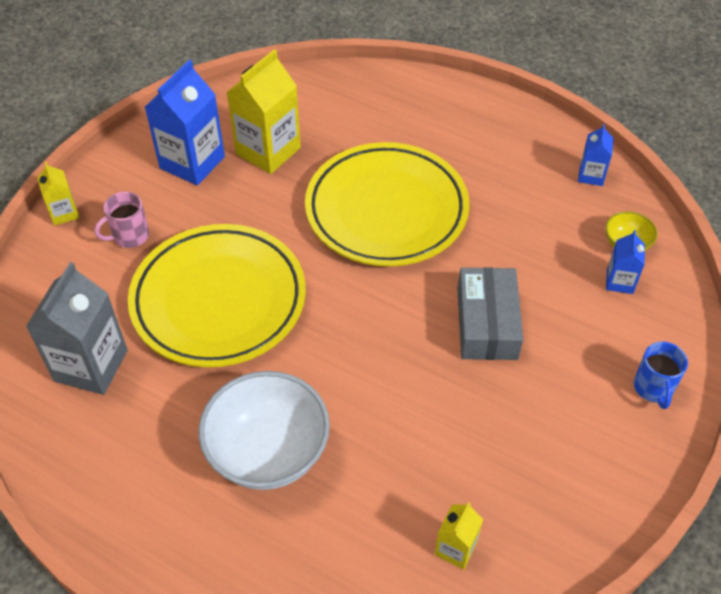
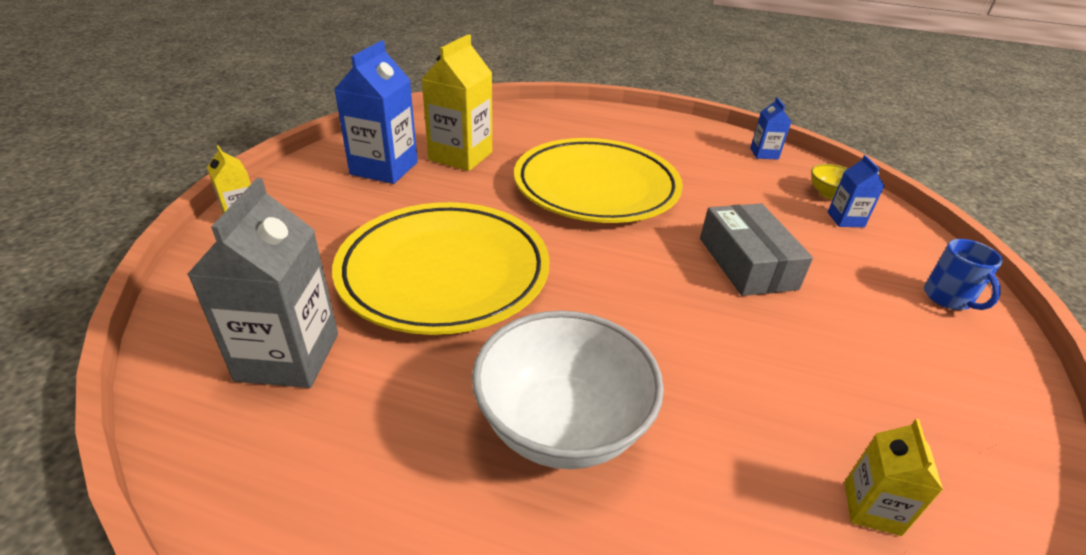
camera: 15 degrees left, 15 degrees down
(130, 236) = (324, 228): pink mug -> none

